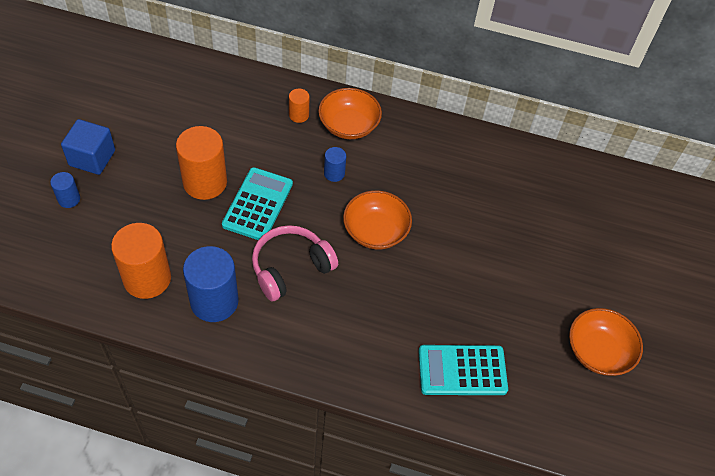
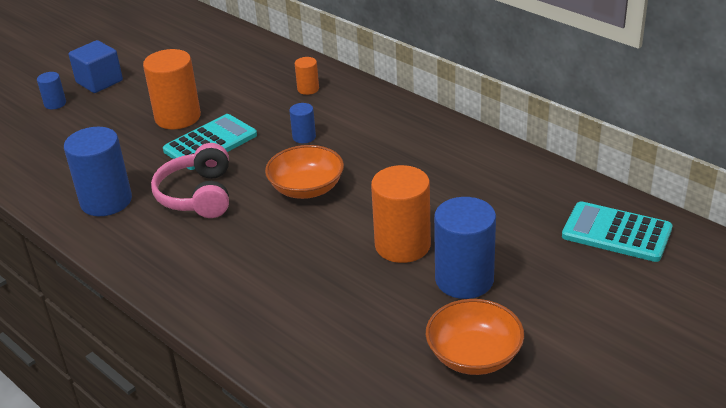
camera: 35 degrees right, 20 degrees down
(147, 278) = (65, 170): orange cylinder -> orange cylinder (402, 245)
(290, 268) = (198, 195): pink headphones -> pink headphones turned 90 degrees counterclockwise
(349, 125) = (351, 105): orange bowl -> none
(462, 370) = (298, 323): turquoise calculator -> turquoise calculator (616, 233)
(550, 284) = (464, 280): none -> blue cylinder

